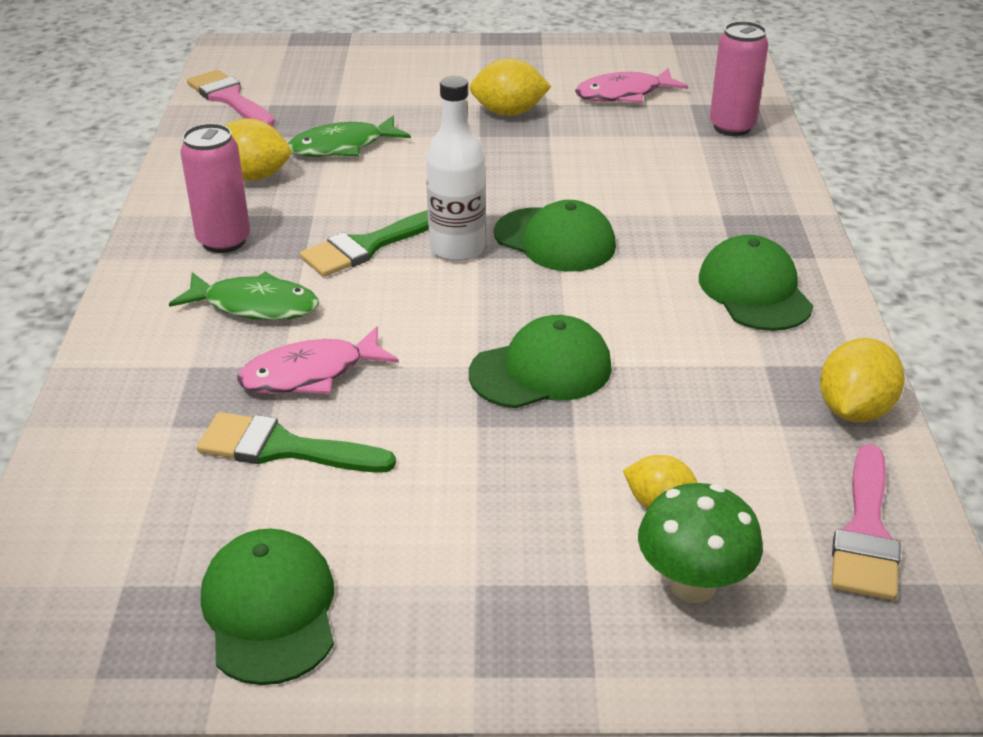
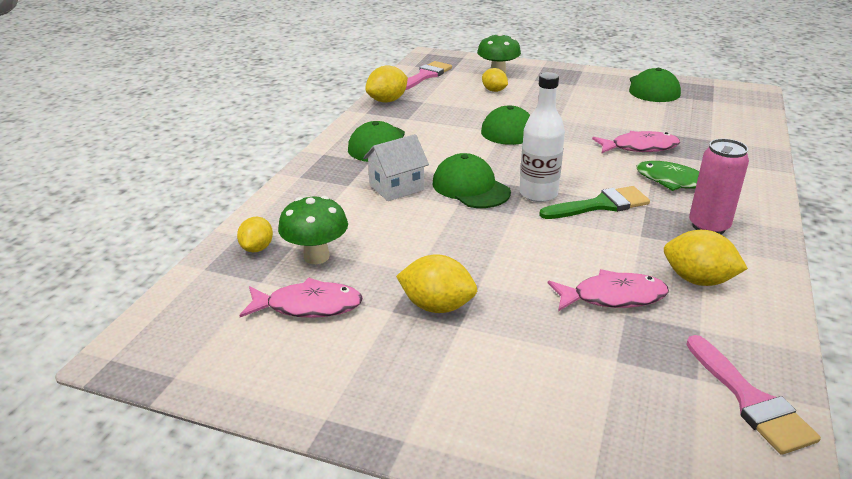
camera: 160 degrees left, 5 degrees down
(283, 448) = (652, 125): green brush -> none
(342, 147) = (613, 297): green fish -> pink fish
(654, 221) = (396, 188): none -> white house
(662, 130) = (316, 256): none -> green mushroom
(732, 127) = (257, 248): pink can -> yellow lemon

